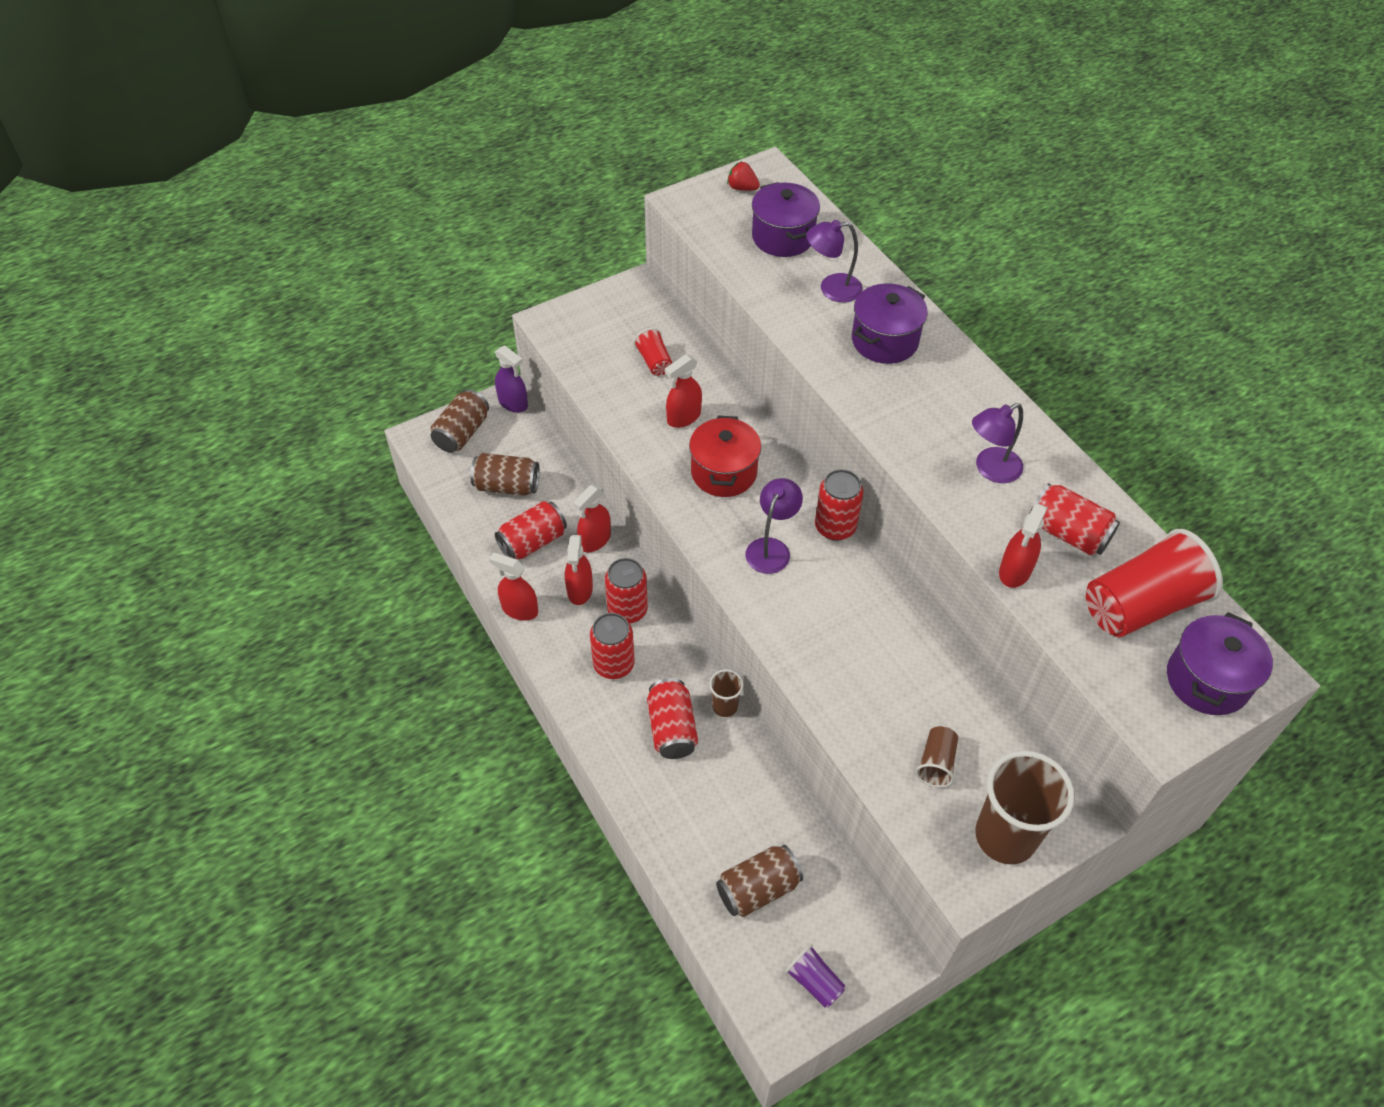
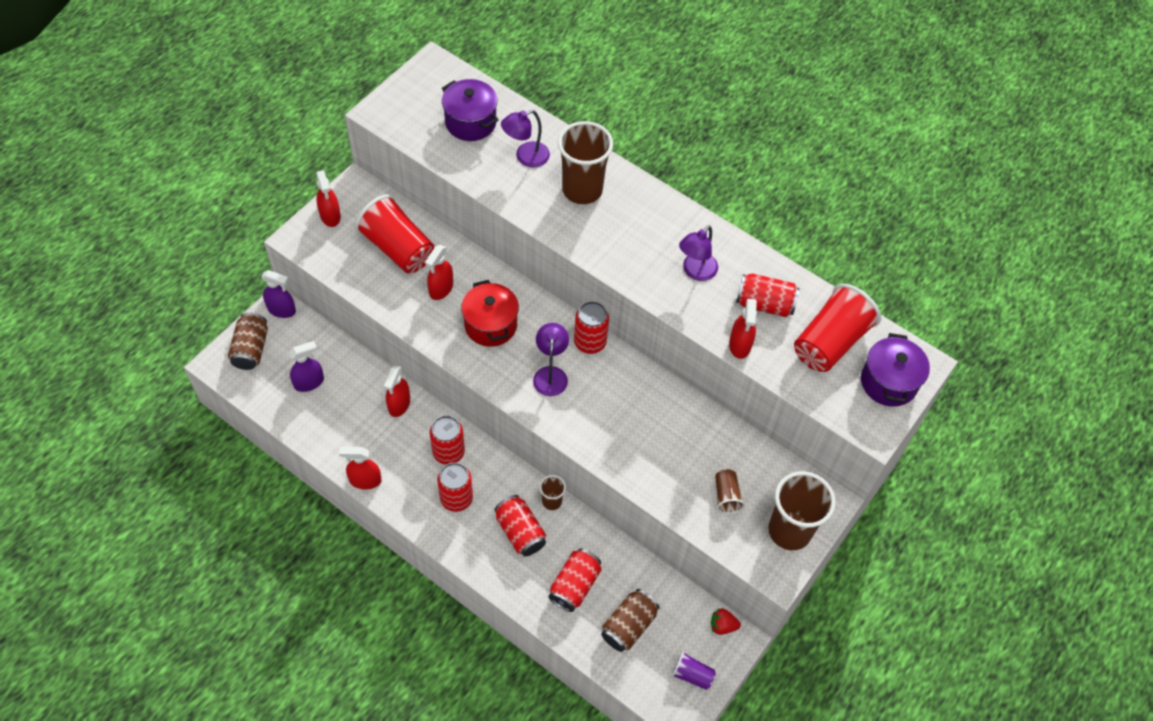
camera: 25 degrees left, 5 degrees up
(507, 486) = (309, 382): brown can -> purple spray bottle
(533, 542) = (351, 422): red can -> red can (574, 585)
(580, 590) = (405, 449): red spray bottle -> red spray bottle (330, 216)
(654, 361) = (398, 248): red cup -> red cup, size x2.06
(742, 188) = (420, 87): red strawberry -> red strawberry (722, 626)
(884, 341) = (582, 190): purple pot -> brown cup

